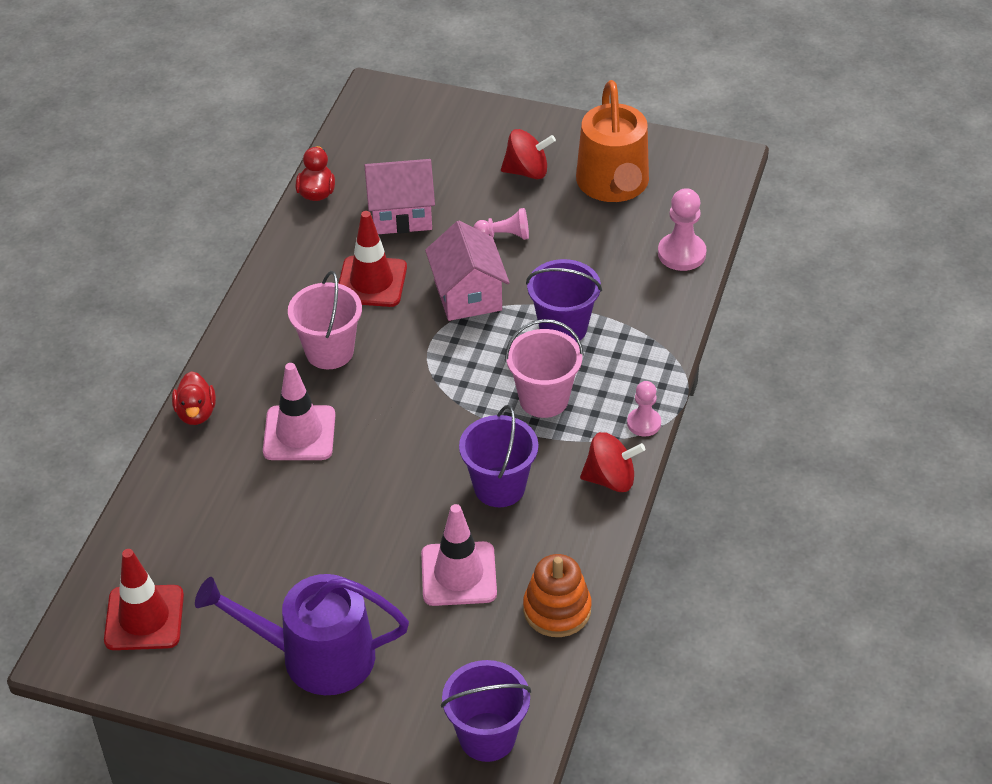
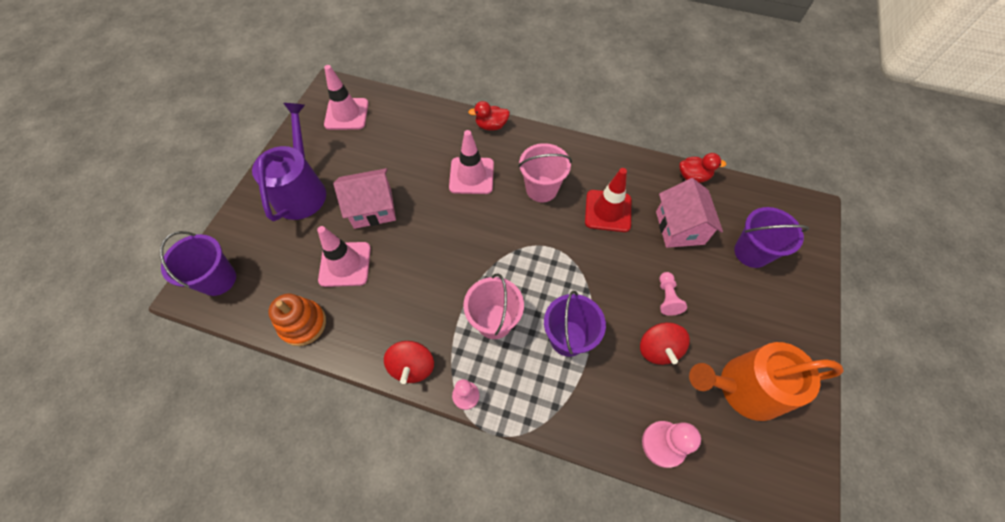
camera: 90 degrees right, 15 degrees up
(144, 618) = (346, 114): red traffic cone -> pink traffic cone
(468, 295) = (599, 271): pink house -> pink house (373, 209)
(499, 487) = (414, 289): purple bucket -> purple bucket (751, 252)
(527, 171) = (745, 316): red spinning top -> red spinning top (658, 349)

